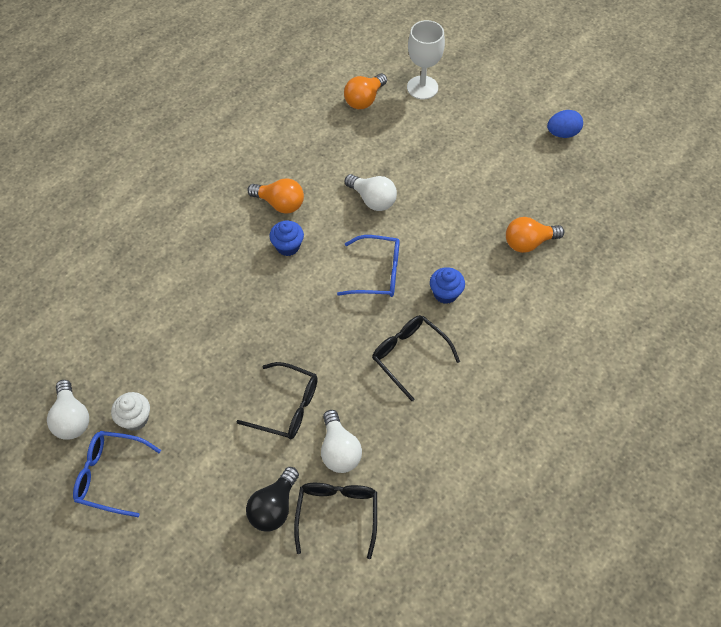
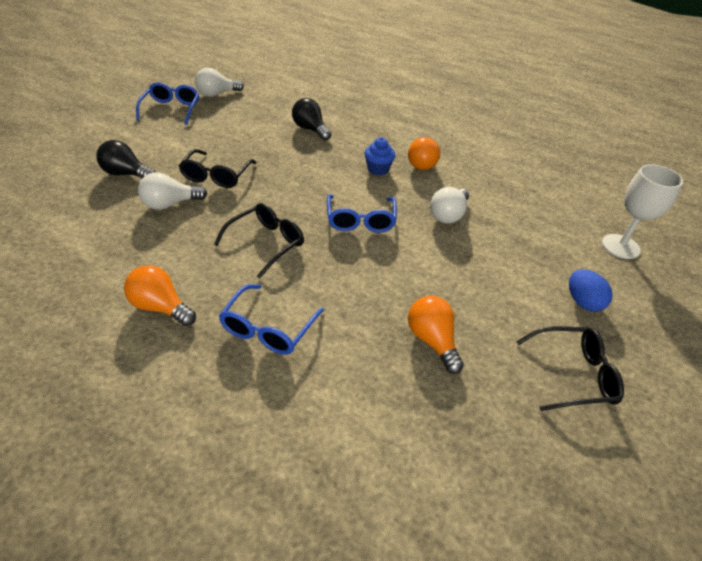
camera: 80 degrees right, 15 degrees down
(135, 418) = (214, 115): white cupcake -> none
(191, 306) = (310, 129): none -> black light bulb
(337, 515) = (109, 205): black glasses -> black glasses (572, 375)
(364, 99) = (574, 206): orange light bulb -> orange light bulb (161, 307)
(445, 293) = (344, 268): blue cupcake -> none
(518, 354) = (268, 328): none -> blue glasses
(562, 133) = (635, 382): blue egg -> blue egg (582, 302)

